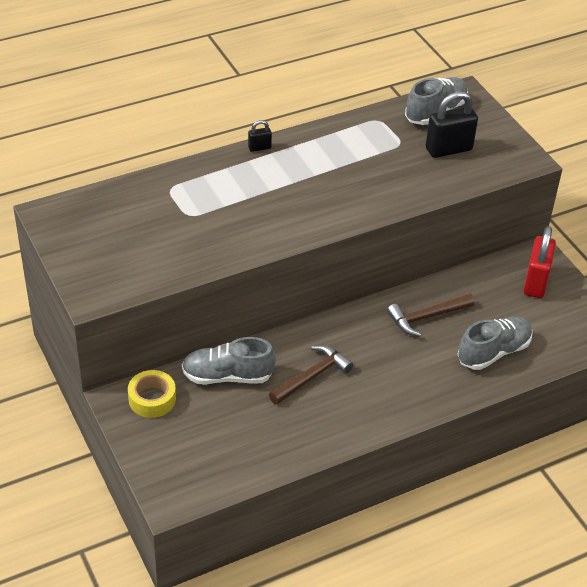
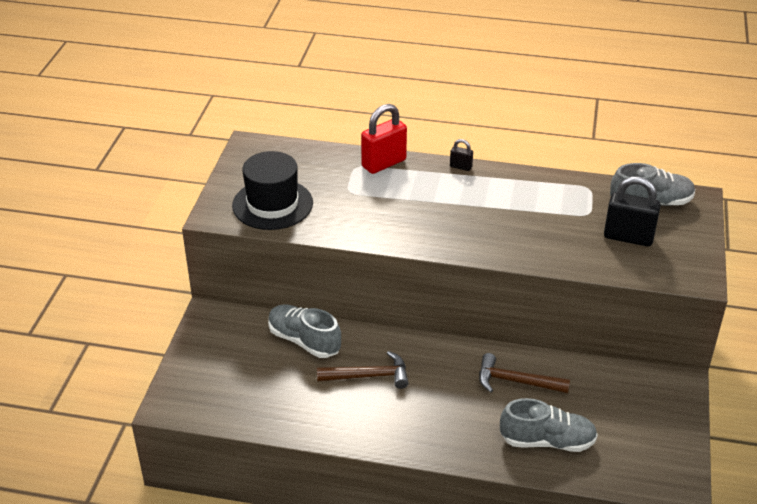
camera: 40 degrees right, 5 degrees down
(134, 260) = (272, 204): none -> black hat
(152, 399) = (232, 327): yellow tape -> none
(535, 282) = (651, 405): red padlock -> red padlock (384, 163)

